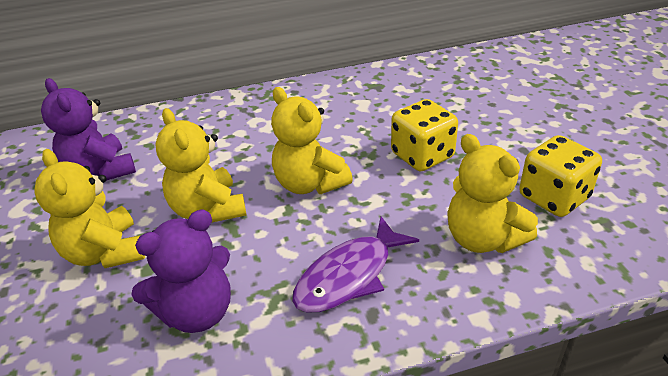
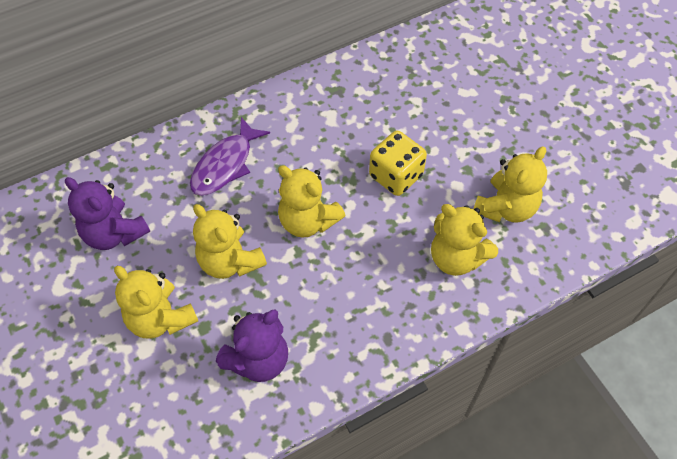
camera: 15 degrees left, 20 degrees up
(349, 275) = (363, 308): purple fish -> purple fish (225, 165)
(553, 197) = (505, 208): yellow dice -> yellow teddy bear

